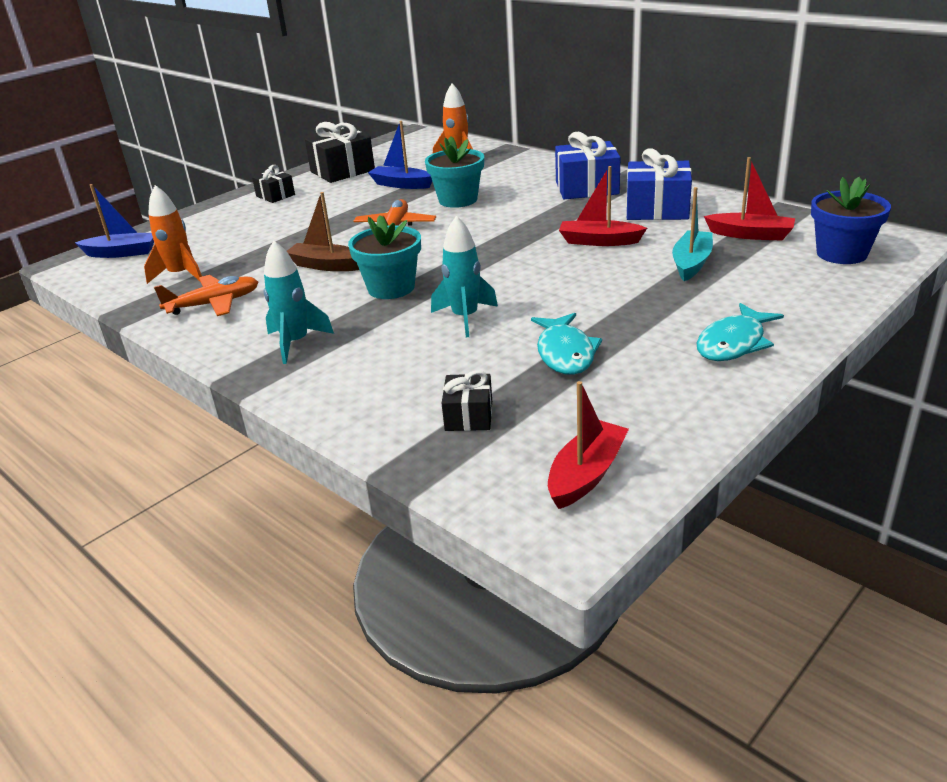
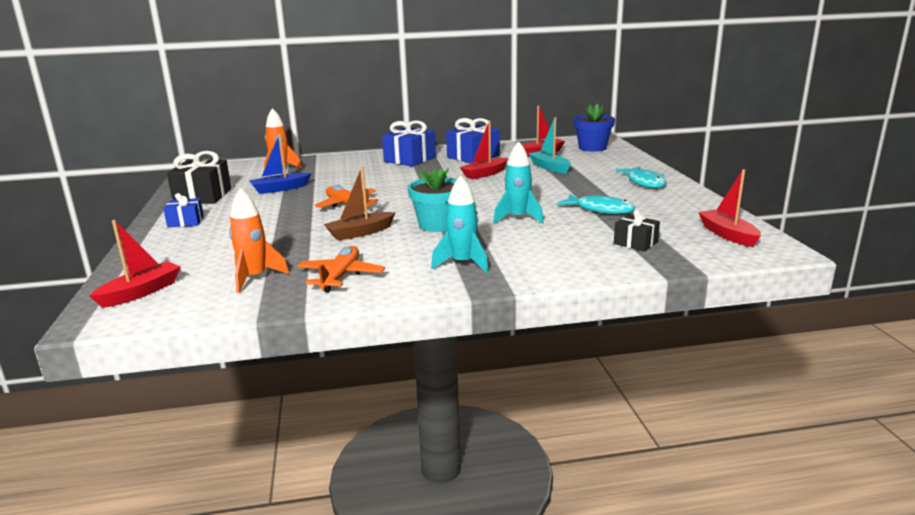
camera: 55 degrees left, 10 degrees down
(122, 253) = (141, 292): blue boat -> red boat
(275, 195) = (186, 222): black gift -> blue gift
(458, 200) = (347, 183): turquoise flower pot -> none

